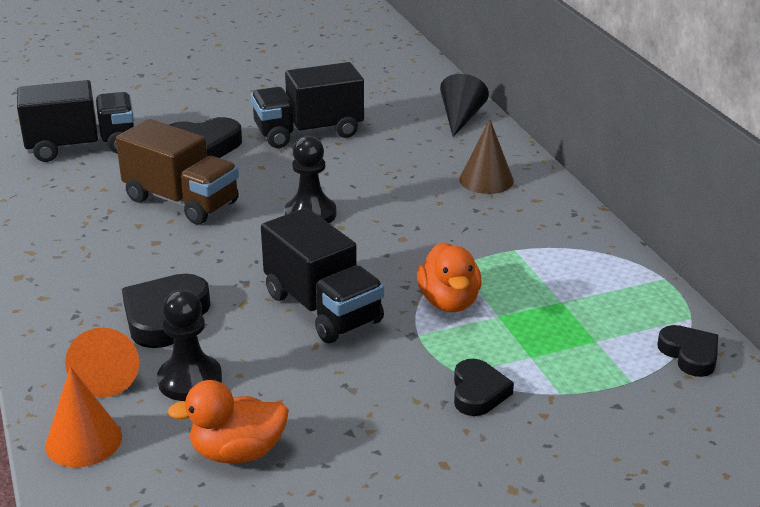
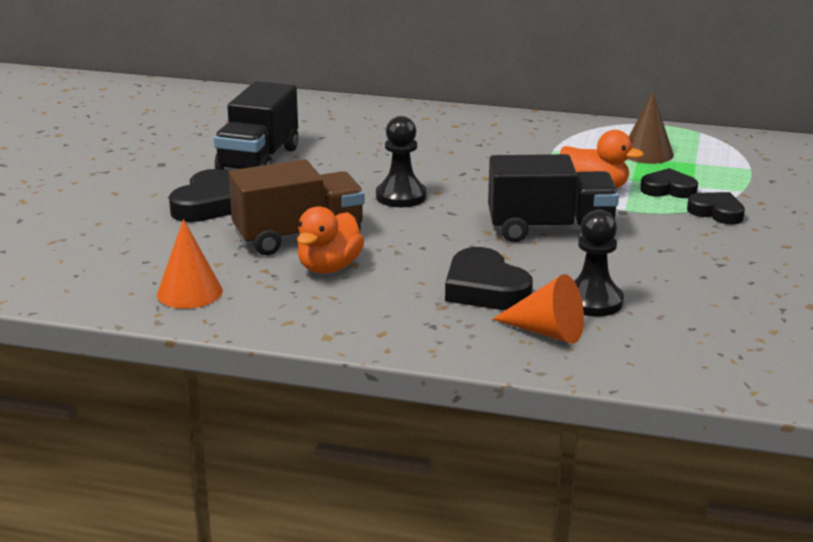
camera: 55 degrees left, 5 degrees down
(82, 147) = (112, 254): black truck -> none
(84, 441) = (632, 362): orange cone -> orange cone (189, 292)
(237, 452) = (707, 307): orange duck -> orange duck (329, 267)
(460, 118) = (331, 107): black cone -> none
(486, 180) = (442, 128): brown cone -> brown cone (647, 153)
(689, 354) = (739, 145): black heart -> black heart (668, 189)

